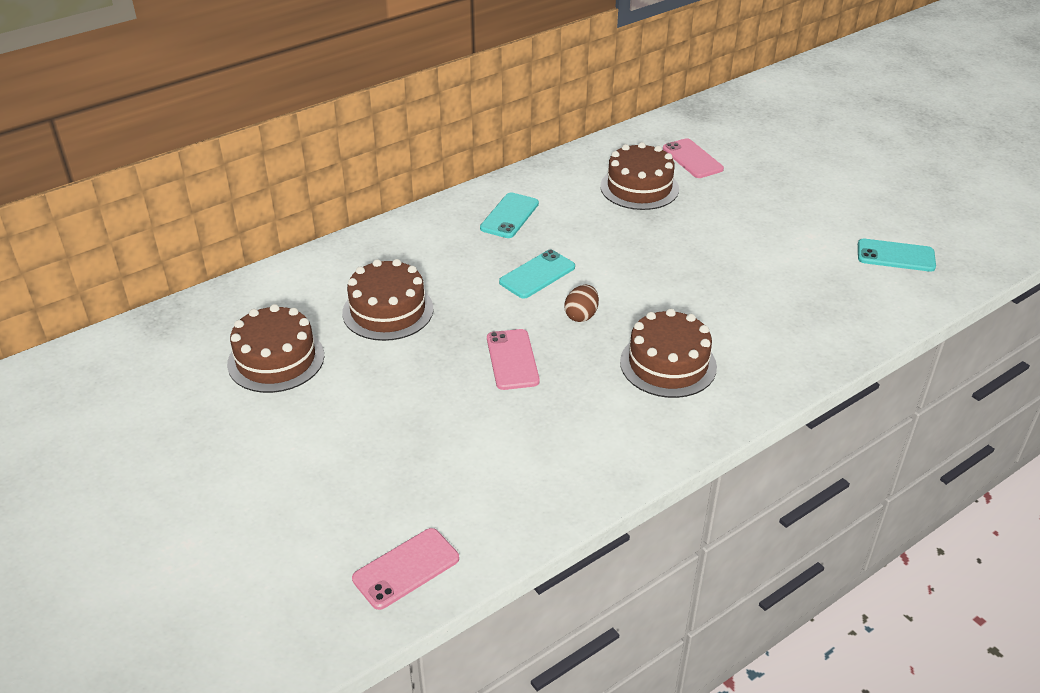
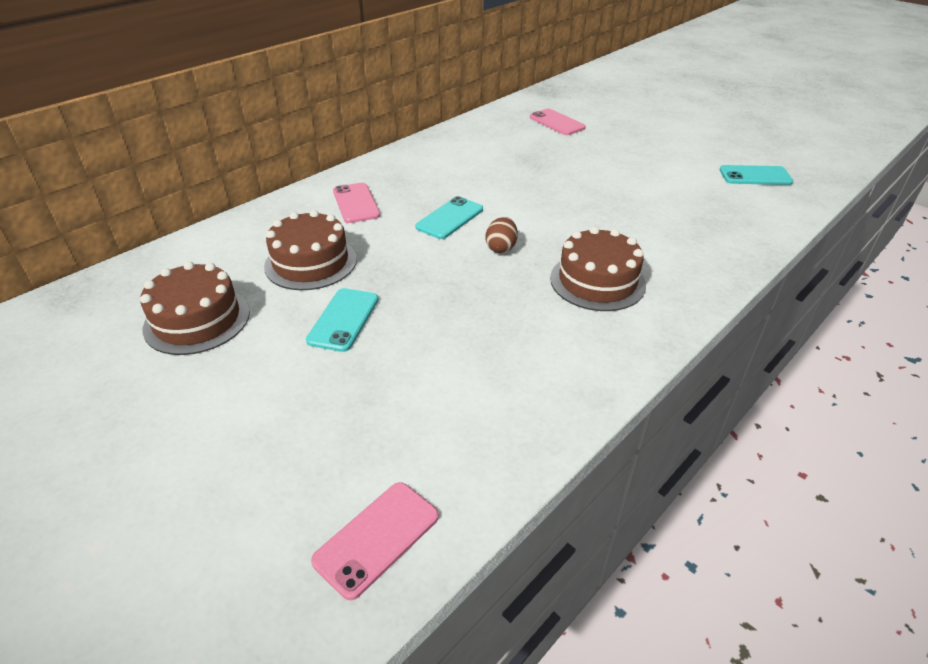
camera: 10 degrees left, 0 degrees up
(509, 216) = (412, 175): turquoise phone -> turquoise phone (343, 319)
(512, 360) = (445, 293): pink phone -> pink phone (356, 203)
(639, 187) = (520, 145): brown cake -> none

